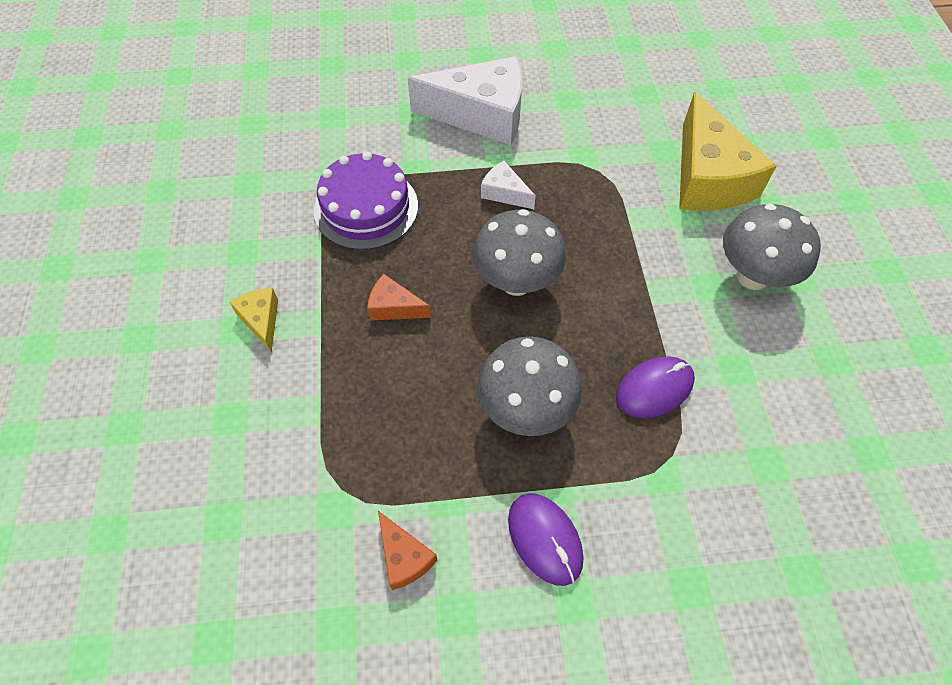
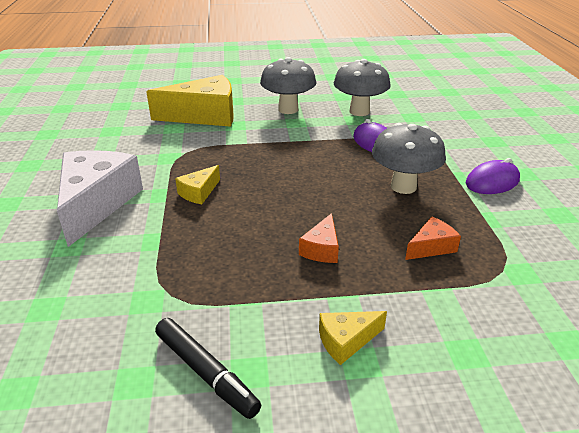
camera: 90 degrees left, 25 degrees down
(246, 224) = (206, 373): none -> black marker
(366, 208) = (199, 272): purple cake -> none
(404, 557) = (537, 236): orange cheese -> orange cheese (431, 247)
(504, 193) = (199, 192): white cheese -> yellow cheese
(516, 282) = (293, 188): grey mushroom -> grey mushroom (359, 111)

